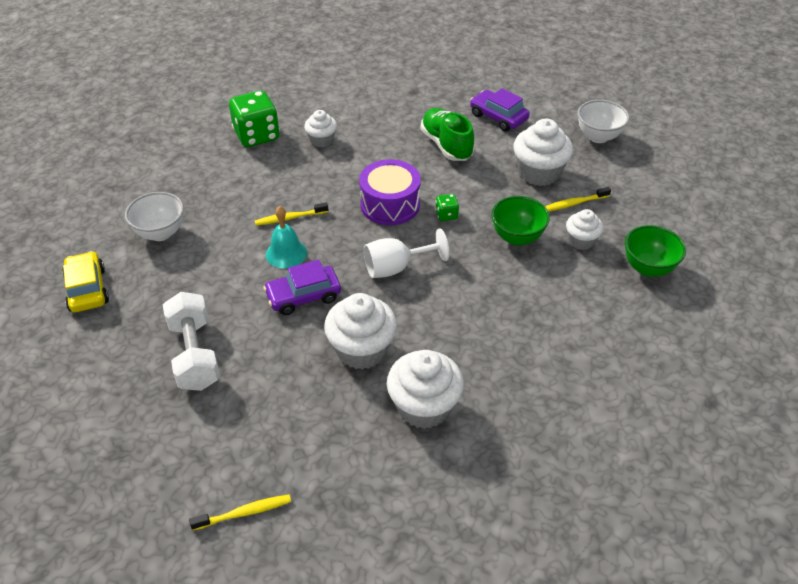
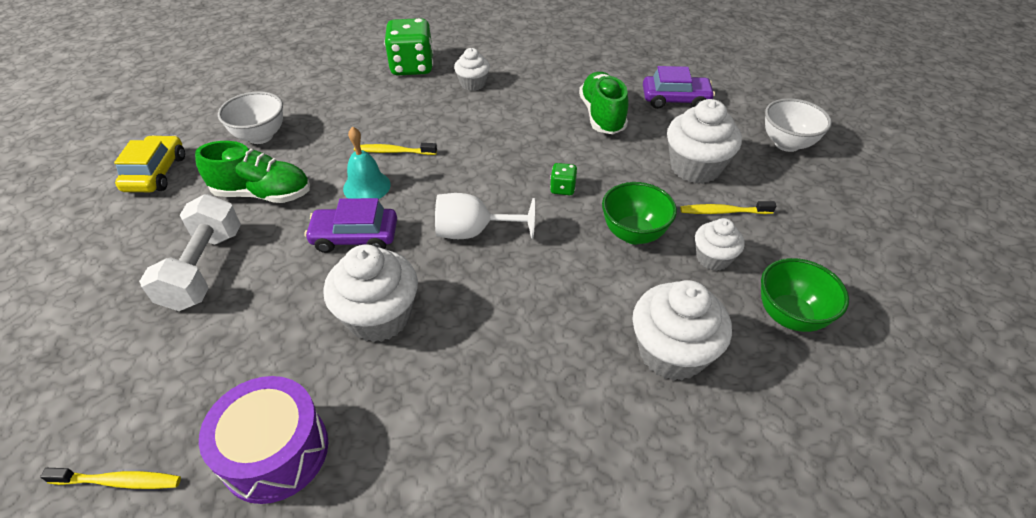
camera: 20 degrees right, 0 degrees up
(200, 282) = (263, 194): none -> green shoe
(390, 204) = (506, 162): purple drum -> purple drum (275, 451)
(424, 407) = (409, 413): white cupcake -> white cupcake (671, 353)
(498, 117) = (675, 99): purple car -> purple car turned 120 degrees clockwise

